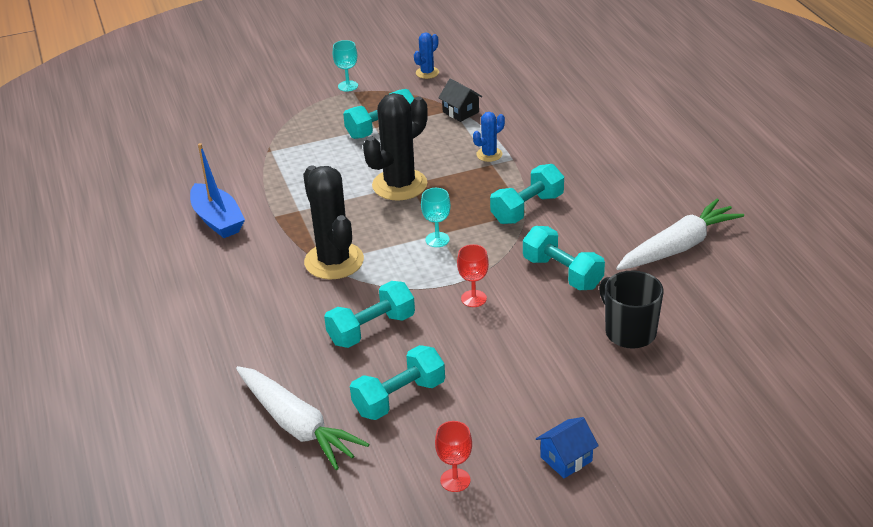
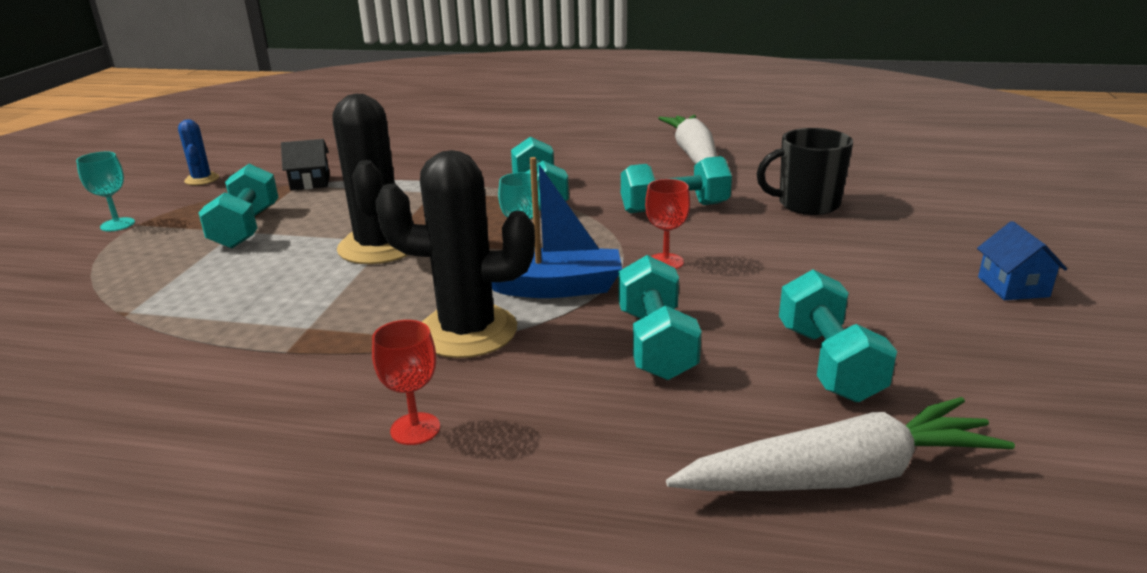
camera: 60 degrees left, 10 degrees down
(217, 220) = (202, 408): blue boat -> blue boat (556, 288)
(455, 480) = (1033, 367): red goblet -> red goblet (415, 429)
(489, 154) = (413, 189): blue cactus -> none

